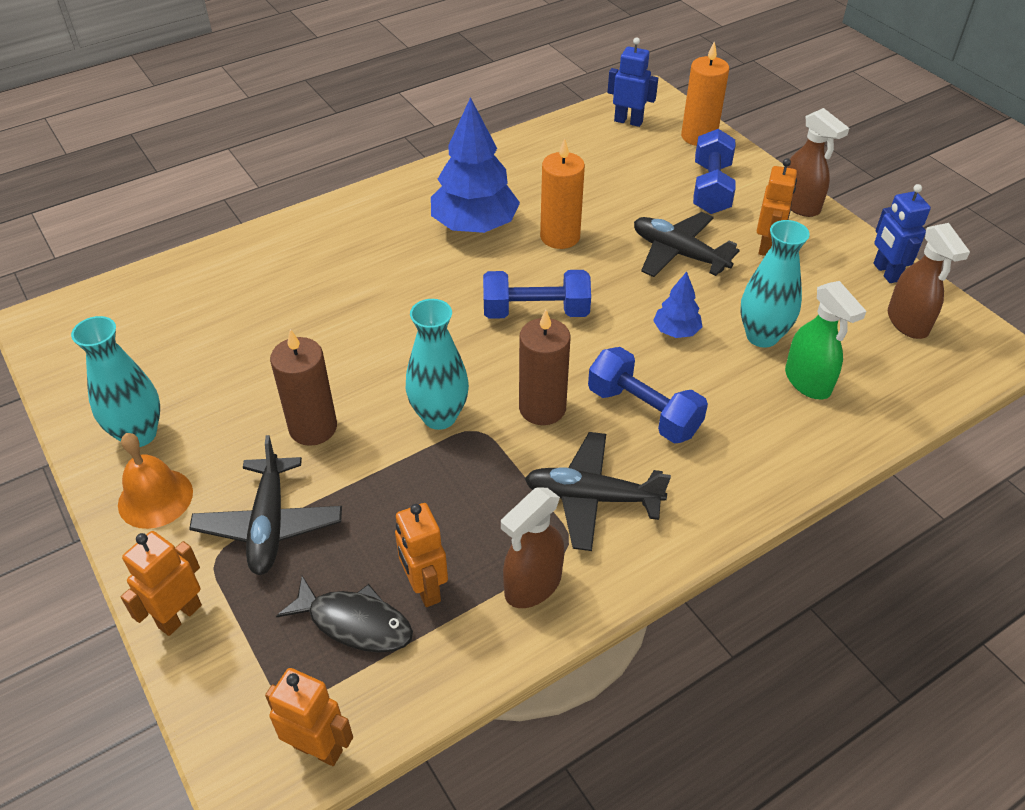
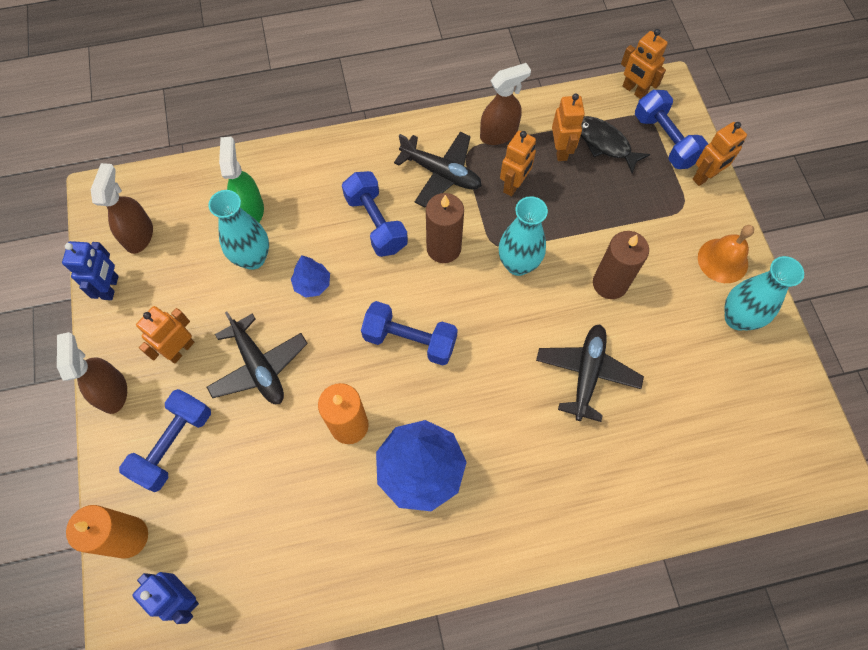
camera: 160 degrees left, 20 degrees up
(251, 661) = (665, 140): none -> blue dumbbell
(269, 524) = (648, 218): black plane -> black plane (586, 373)
(480, 513) = (514, 185): none -> orange robot

